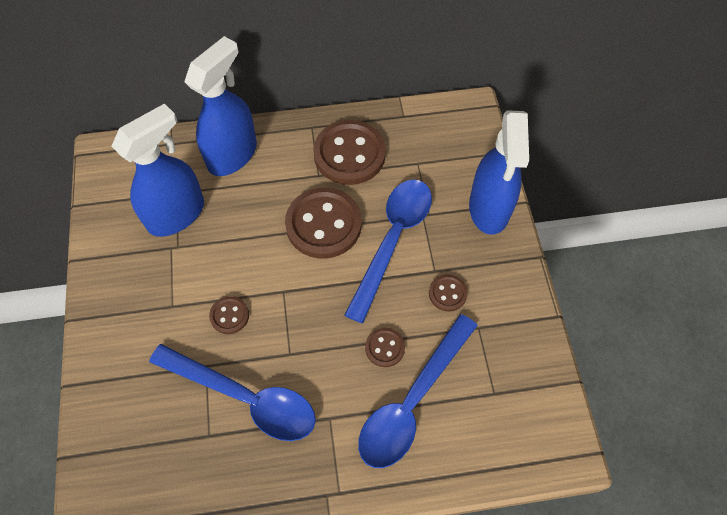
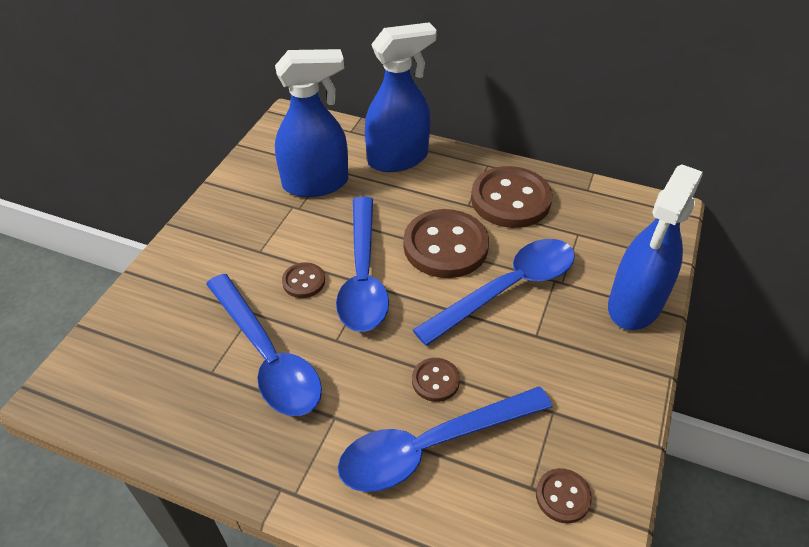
camera: 30 degrees right, 15 degrees down
(274, 285) = (363, 275): none -> blue spoon
(447, 293) = (537, 362): brown button -> brown button (562, 496)

